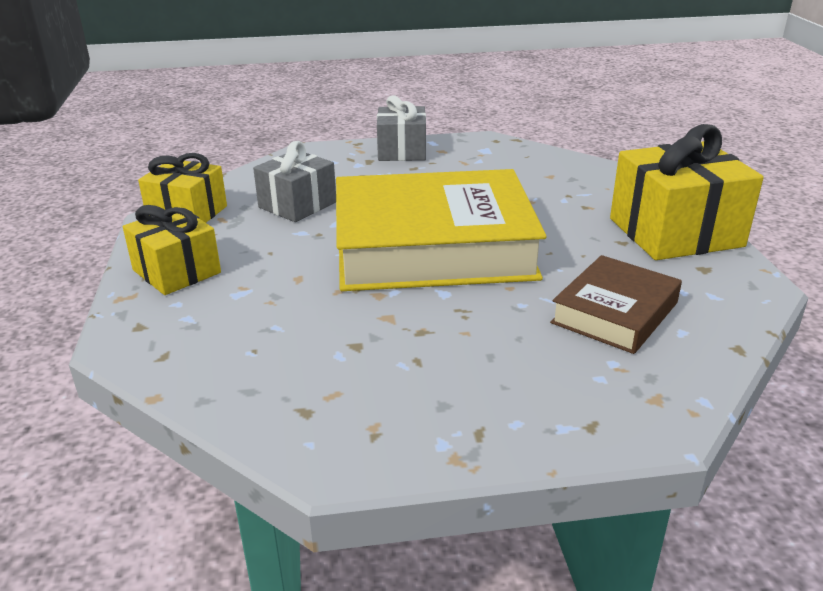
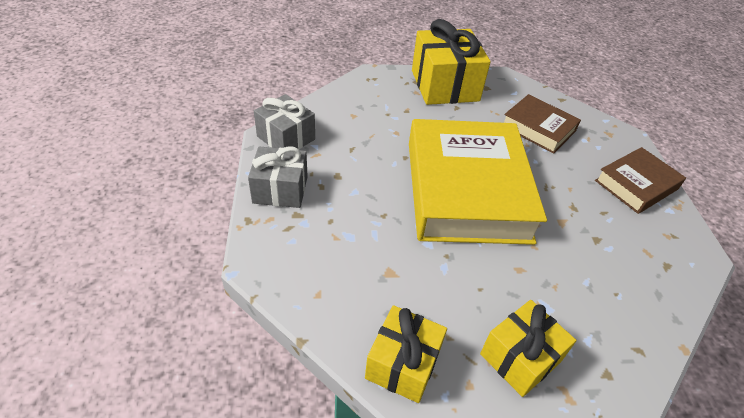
camera: 90 degrees left, 15 degrees up
(297, 205) = (390, 270): grey gift -> grey gift (286, 138)
(501, 410) = (636, 185): none -> brown book

